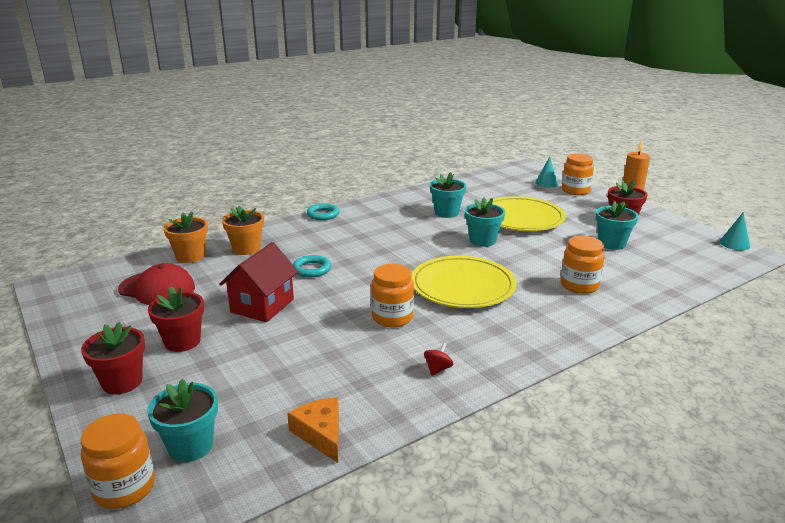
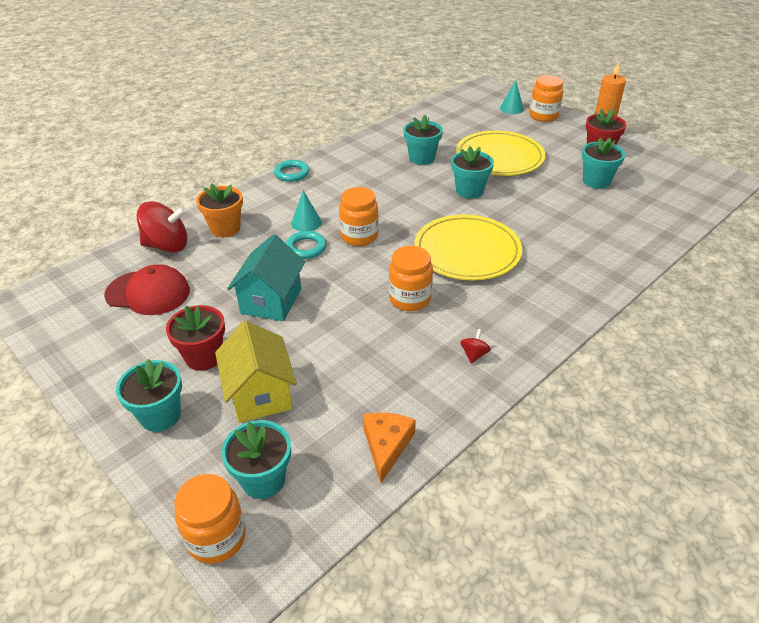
camera: 10 degrees left, 15 degrees up
(122, 382) = (160, 415): red flower pot -> turquoise flower pot
(190, 256) = (167, 246): orange flower pot -> red spinning top
(219, 376) = (260, 394): none -> yellow house
(262, 306) = (271, 301): red house -> turquoise house
(321, 433) = (386, 445): orange cheese -> orange cheese turned 45 degrees clockwise
(579, 285) = (579, 237): orange jar -> orange jar (359, 236)
(734, 244) = (710, 169): turquoise cone -> turquoise cone (306, 223)

